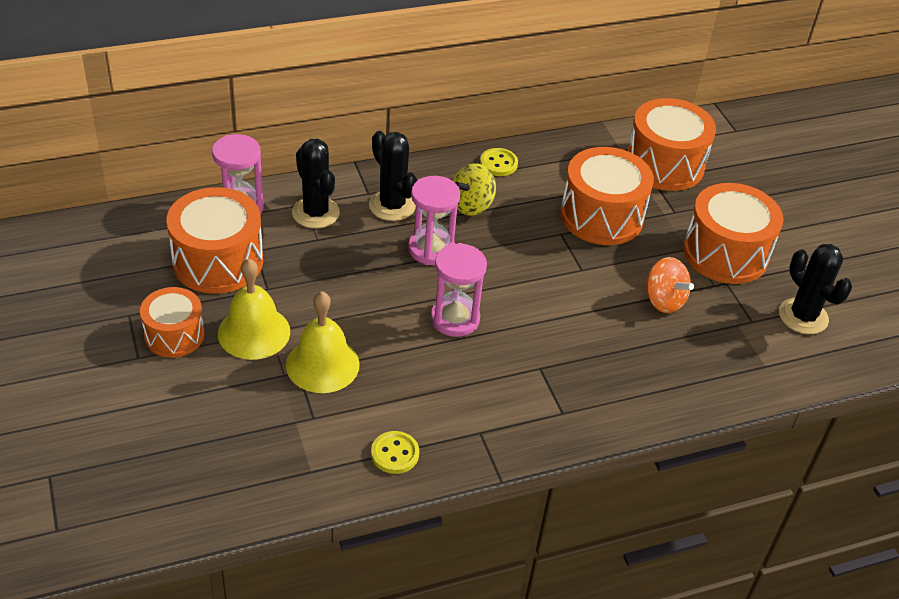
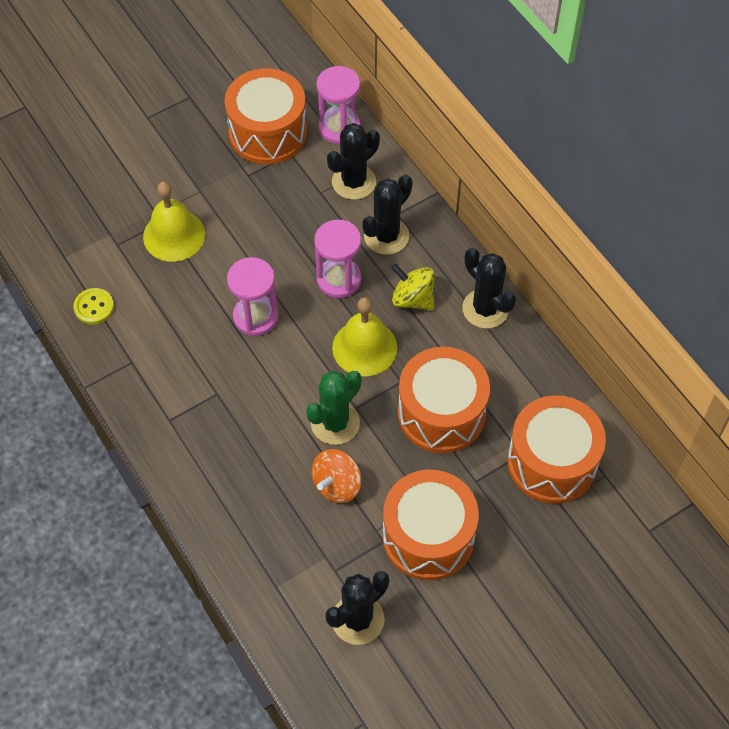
camera: 80 degrees right, 15 degrees up
(174, 335) = (176, 131): orange drum -> none
(254, 332) = (195, 180): yellow bell -> yellow bell (364, 347)
(498, 163) = (485, 309): yellow button -> black cactus
(596, 287) = (335, 423): none -> green cactus

